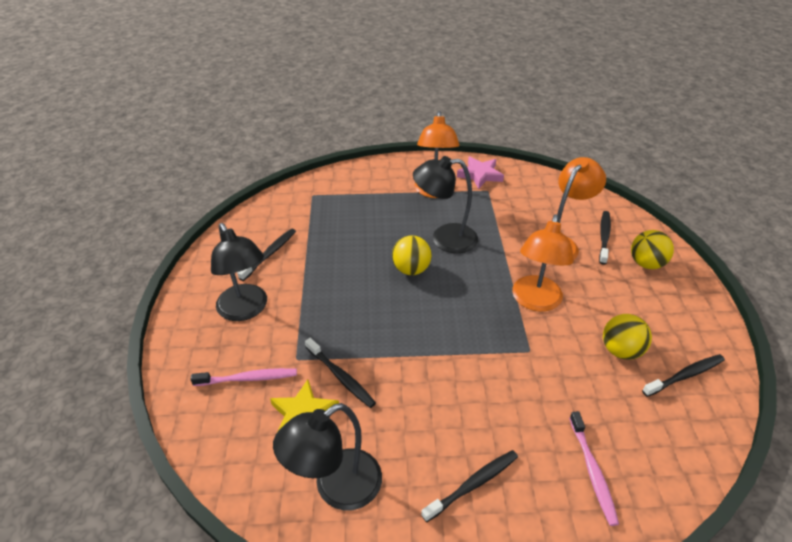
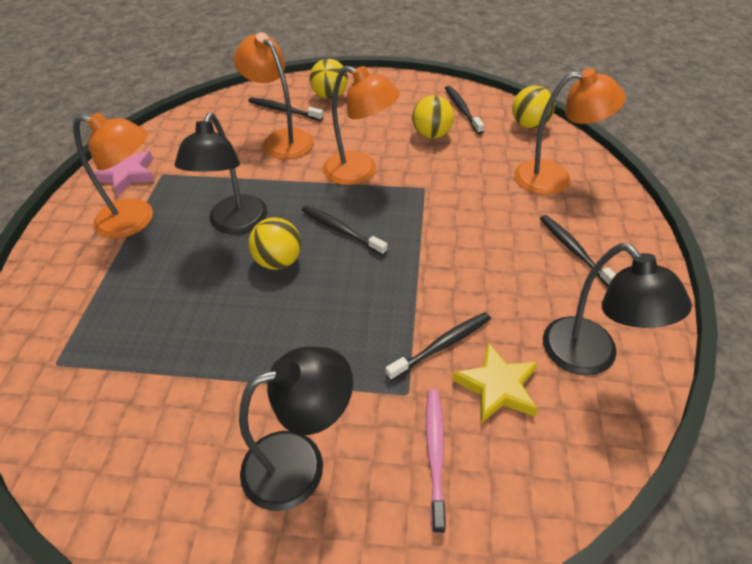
camera: 80 degrees left, 5 degrees up
(269, 254) = (180, 429): black toothbrush -> black toothbrush (341, 230)
(592, 471) = (554, 178): pink toothbrush -> orange lamp
(690, 446) = (529, 125): none -> yellow ball

